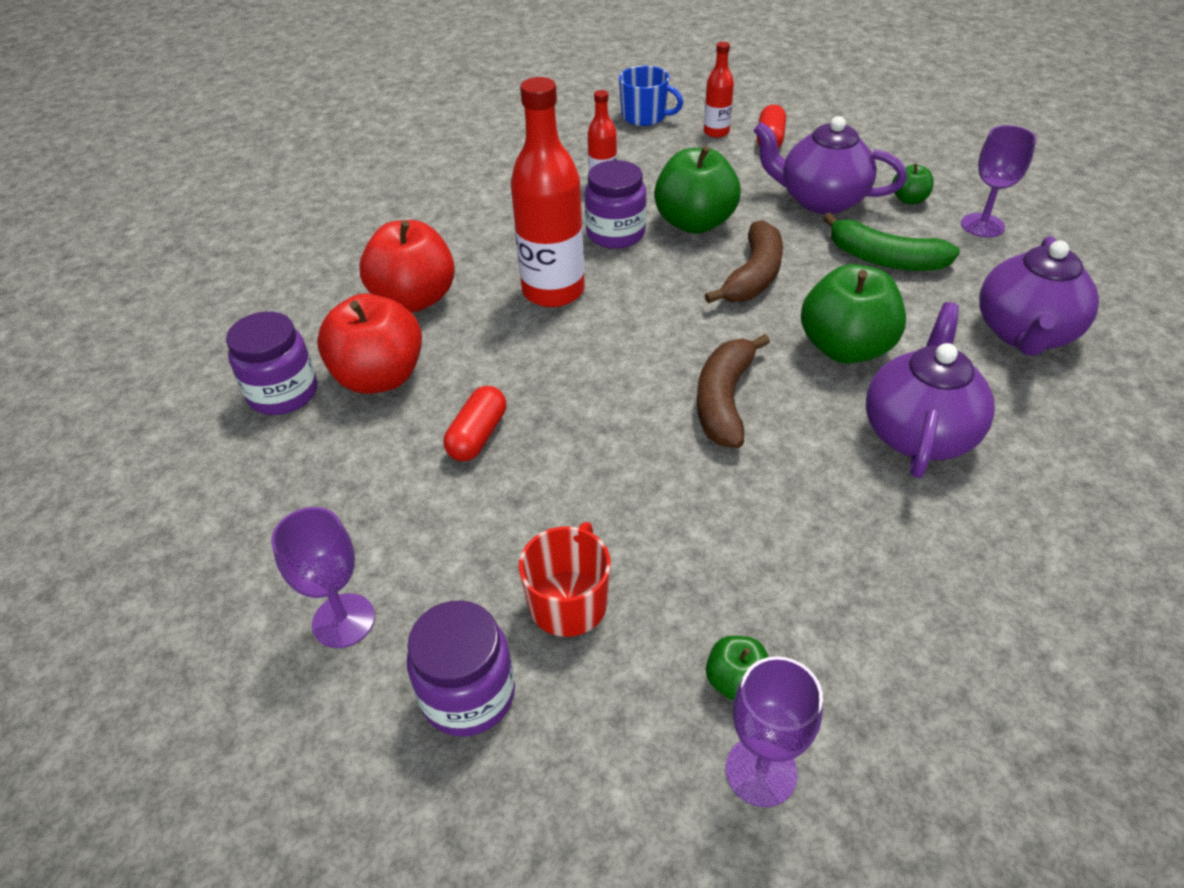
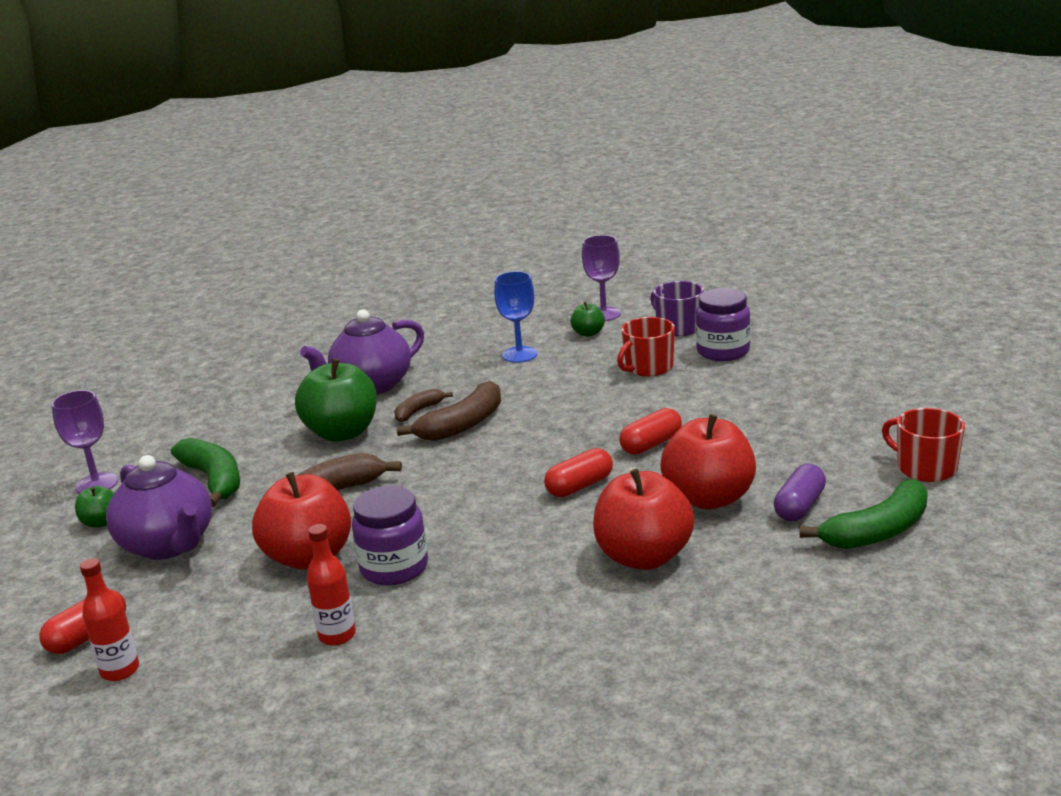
camera: 150 degrees left, 20 degrees down
(142, 492) = (925, 468): none -> red mug
(202, 385) = (878, 531): none -> green banana
(283, 393) = (799, 506): purple jar -> purple capsule
(343, 620) = (782, 384): purple goblet -> none
(521, 354) = (579, 486): none -> red capsule
(553, 291) = (508, 528): red bottle -> none
(586, 763) = (678, 327): none -> purple mug
(645, 116) = (155, 735): blue mug -> none
(694, 223) = (309, 557): green apple -> red apple
(793, 573) = (519, 354): none -> blue goblet
(802, 407) = (418, 411): none -> brown banana
(1024, 333) = (220, 413): purple teapot -> none

